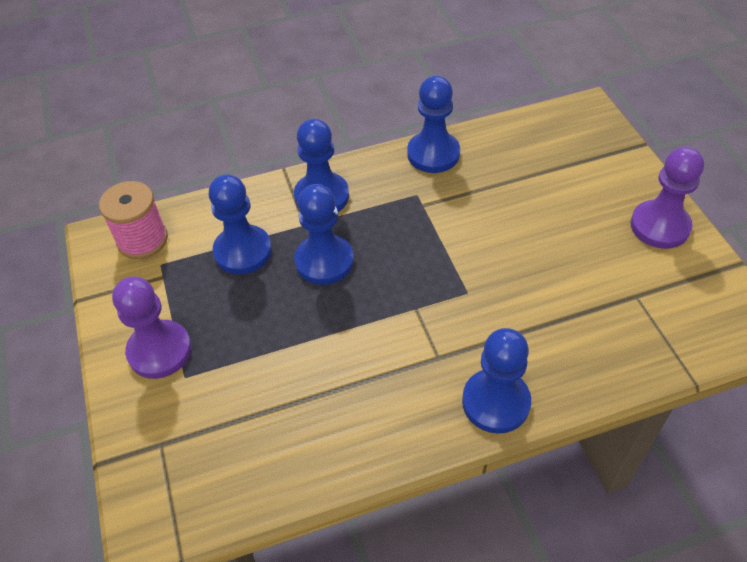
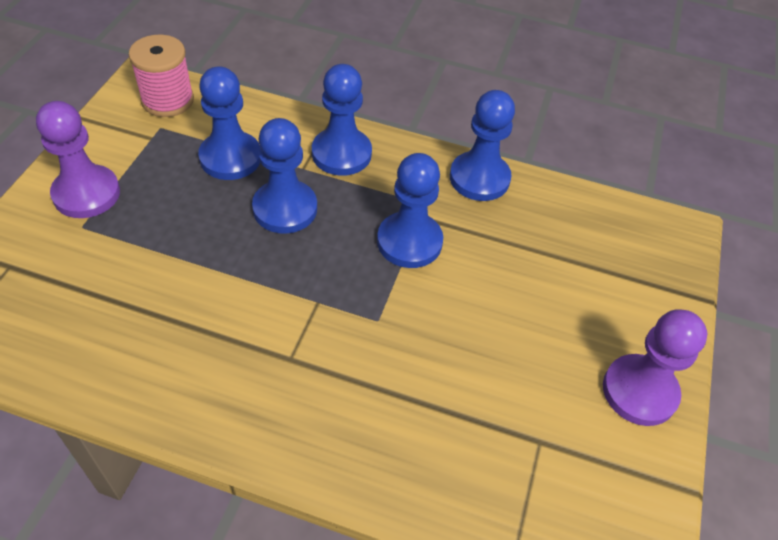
camera: 30 degrees right, 0 degrees up
(496, 402) = (295, 436): blue pawn -> blue pawn (409, 242)

